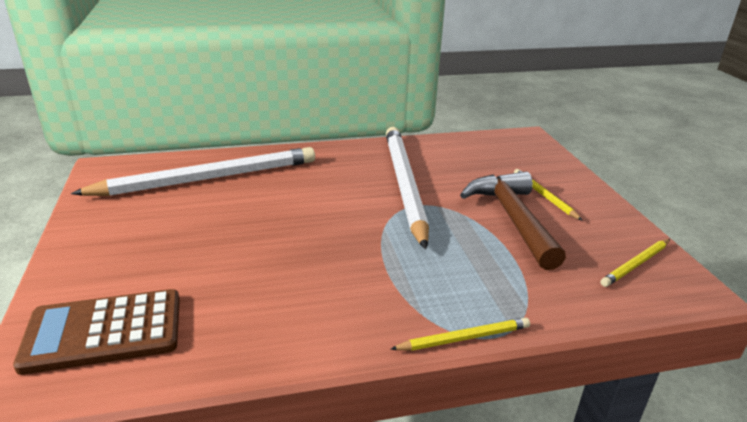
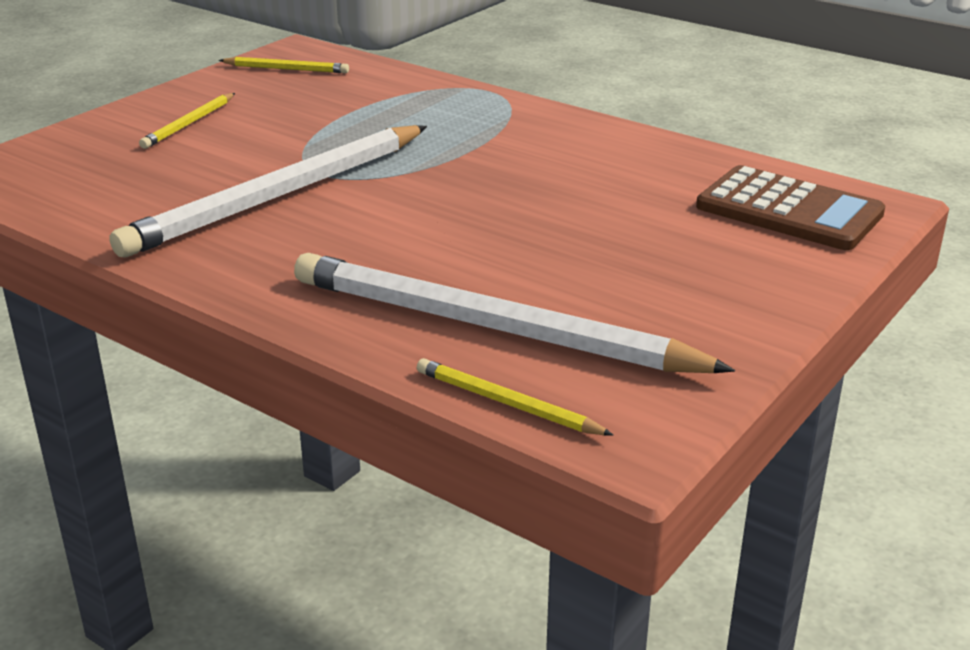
camera: 130 degrees left, 0 degrees up
(463, 338) = (510, 97): yellow pencil -> yellow pencil (507, 403)
(512, 218) = (275, 125): brown hammer -> none

